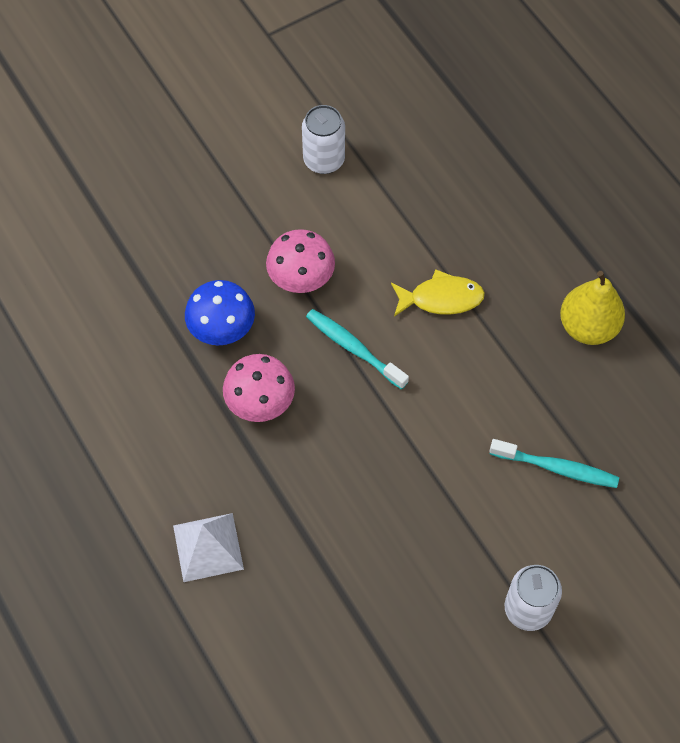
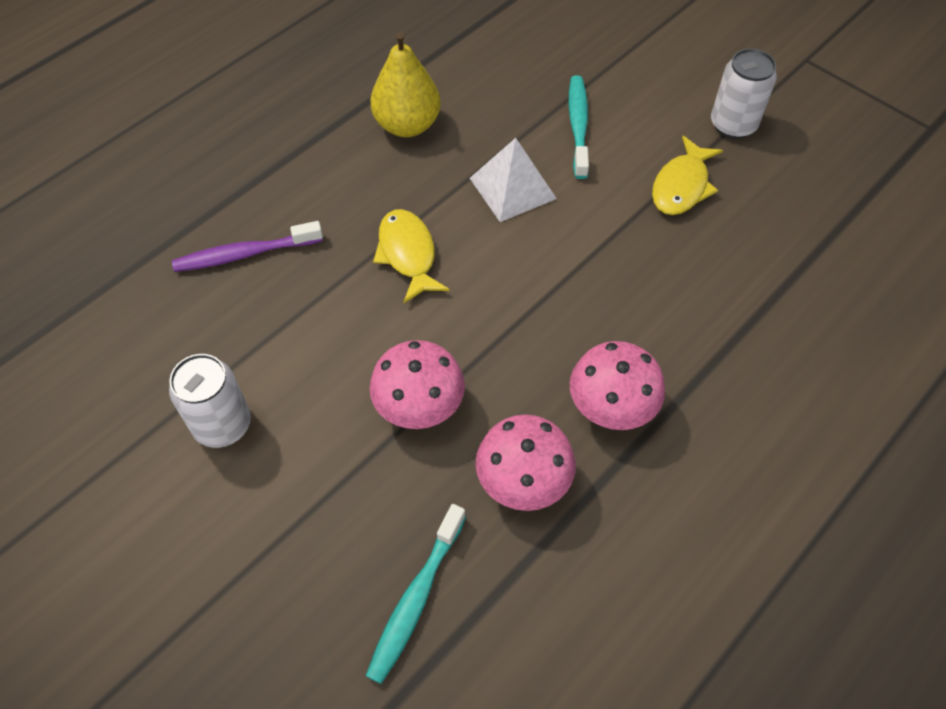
camera: 105 degrees left, 5 degrees down
(208, 547) = (817, 413): white pyramid -> white pyramid (512, 188)
(222, 329) = (523, 481): blue mushroom -> pink mushroom
(353, 348) = (502, 326): turquoise toothbrush -> turquoise toothbrush (415, 599)
(461, 532) = (681, 186): none -> yellow fish
(471, 189) = (244, 254): none -> purple toothbrush

